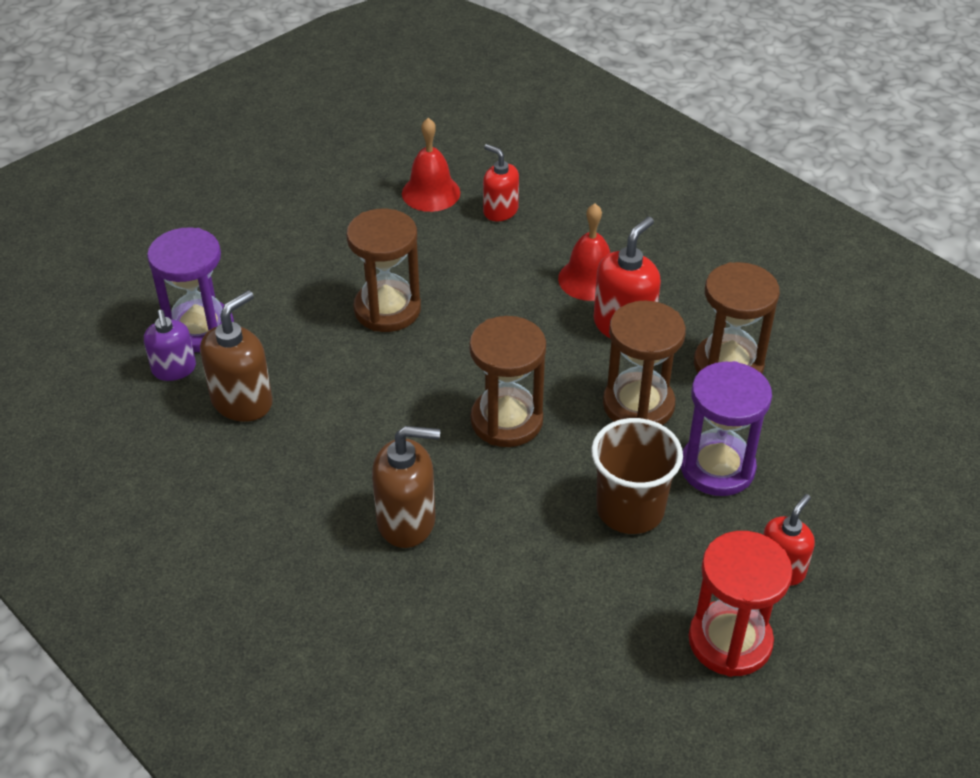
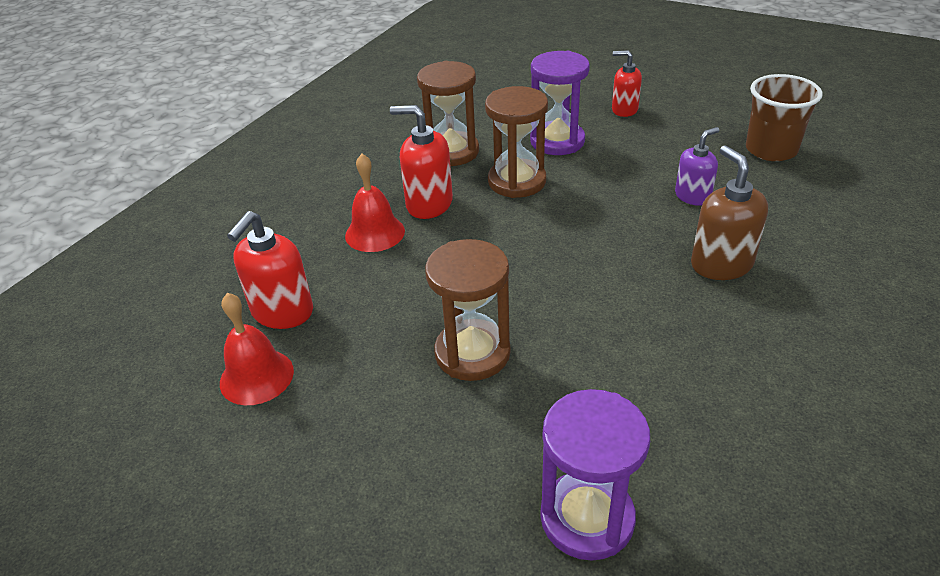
camera: 105 degrees left, 5 degrees down
(174, 369) = (668, 515): purple soap dispenser -> purple soap dispenser (692, 196)
(242, 401) = (672, 425): brown soap dispenser -> none
(500, 211) = (282, 312): red soap dispenser -> red soap dispenser, size x1.50
(506, 420) = (575, 239): brown hourglass -> none
(630, 509) = (622, 167): brown cup -> brown cup (771, 150)
(730, 641) = (693, 117): red hourglass -> none

